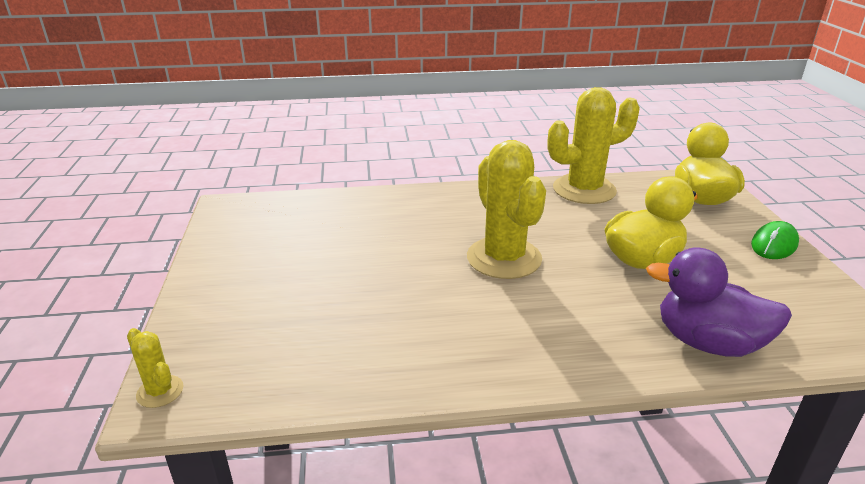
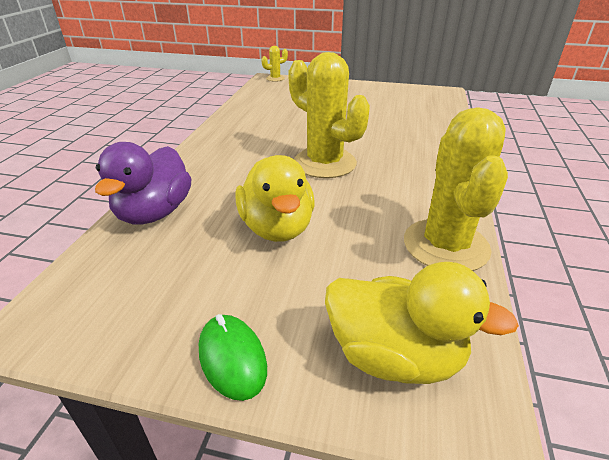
camera: 110 degrees right, 5 degrees up
(504, 258) = (324, 163): yellow cactus -> yellow cactus turned 45 degrees clockwise
(707, 343) = (154, 213): purple duck -> purple duck turned 150 degrees clockwise

